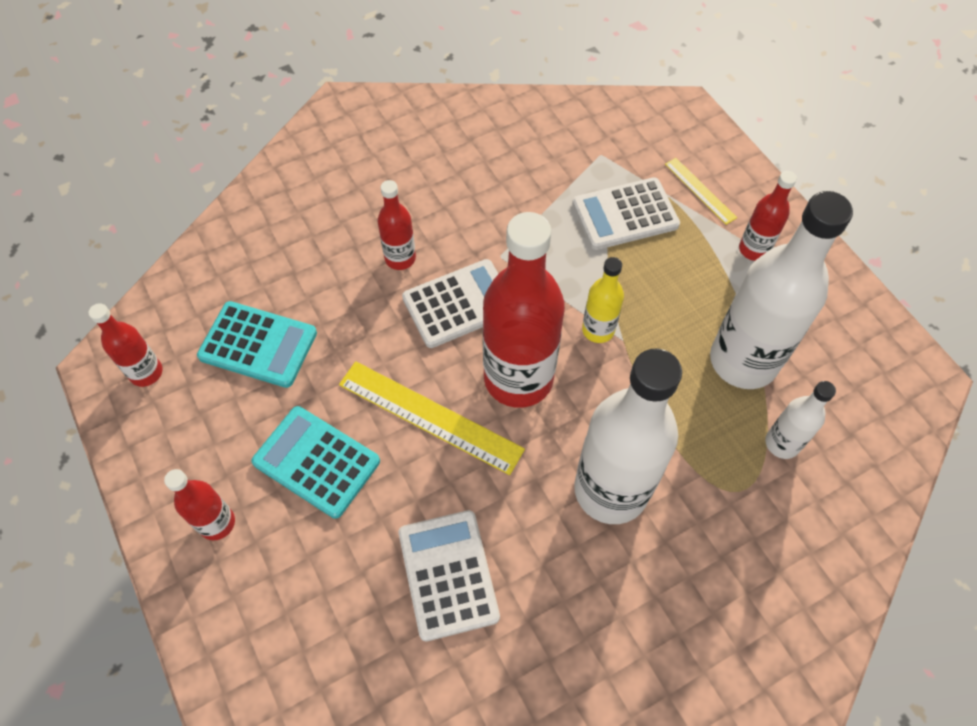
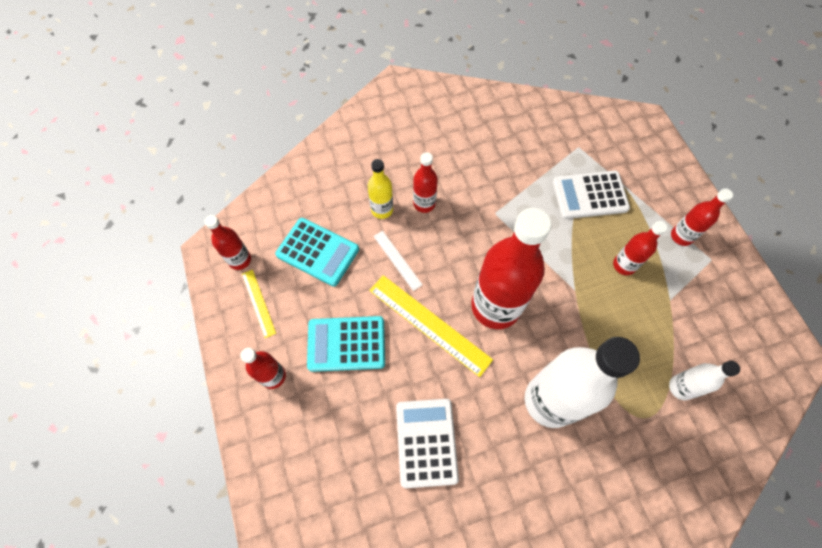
camera: 10 degrees right, 5 degrees up
(316, 462) = (346, 344): turquoise calculator -> turquoise calculator turned 45 degrees counterclockwise
(373, 338) = (397, 260): none -> white ruler
(459, 304) = (461, 244): white calculator -> none
(598, 330) = (558, 279): yellow bottle -> yellow bottle (382, 210)
(684, 298) = (624, 265): none -> red bottle
(700, 190) = (648, 185): yellow ruler -> yellow ruler (258, 303)
(743, 361) = (661, 320): white bottle -> none

